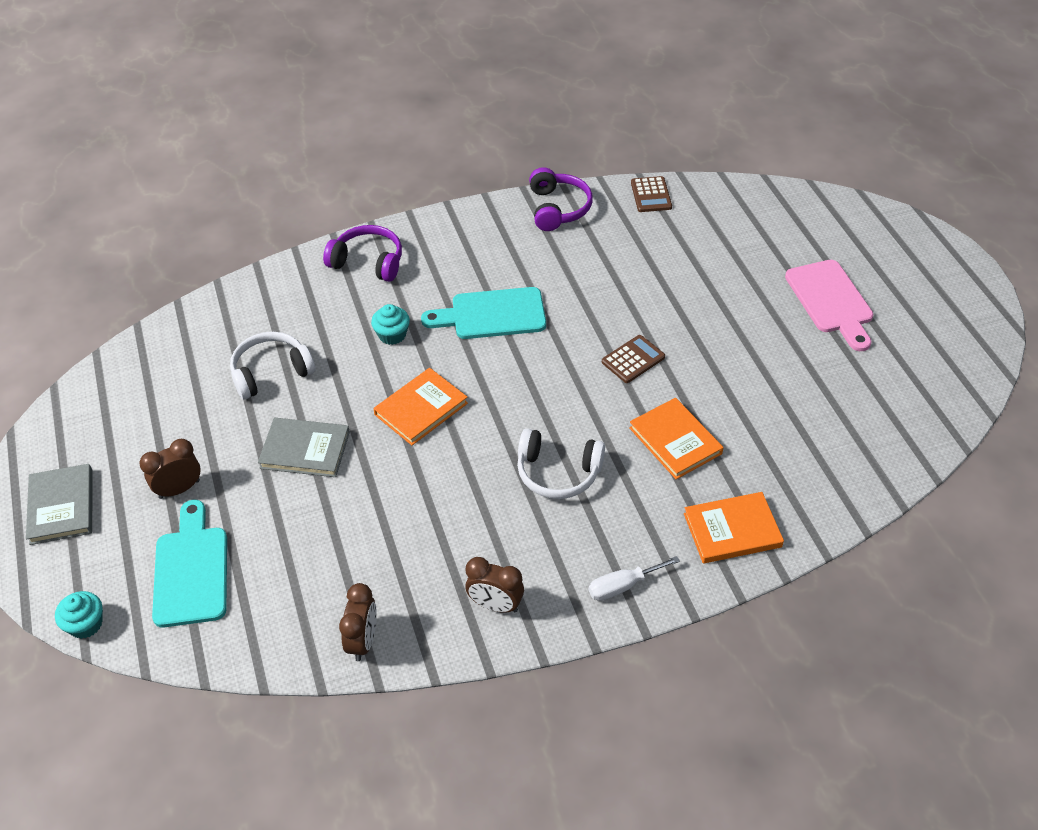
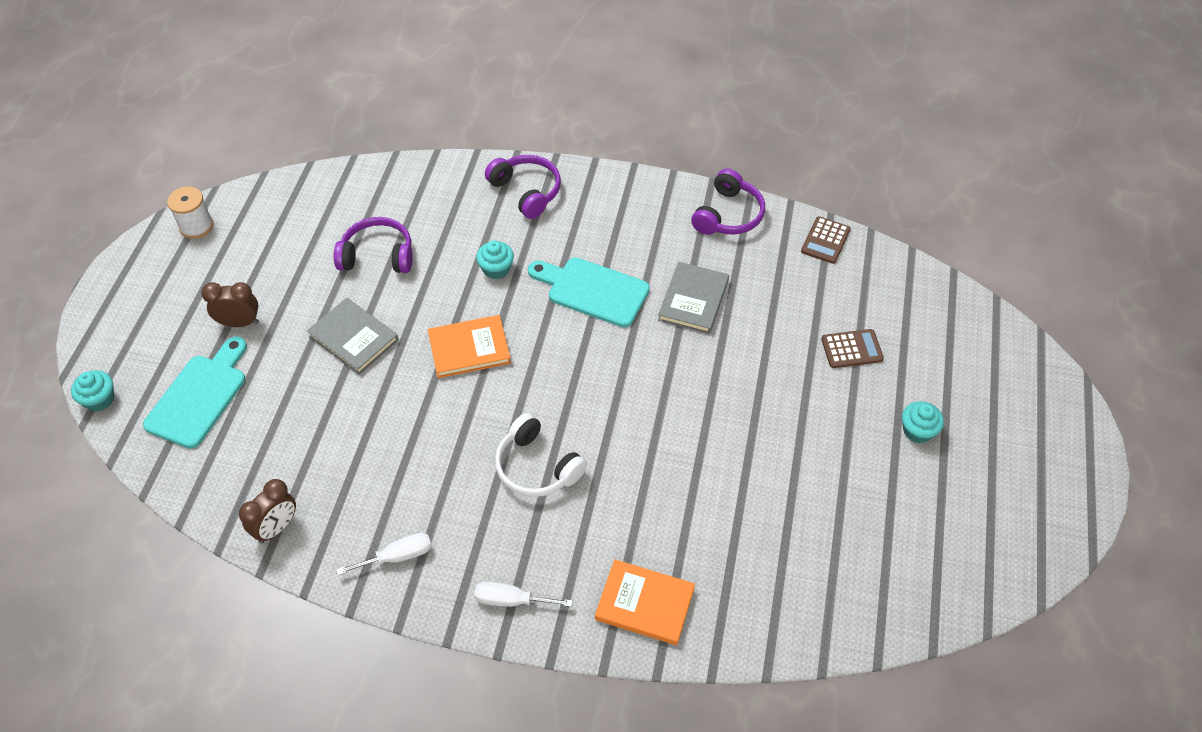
camera: 30 degrees right, 5 degrees up
(62, 427) = (196, 226): none -> white spool
(62, 506) = (150, 293): grey book -> grey book (693, 300)
(271, 372) = (378, 255): white headphones -> purple headphones
(495, 605) = (397, 556): brown clock -> white screwdriver
(633, 359) = (683, 395): brown calculator -> brown calculator (851, 349)
(675, 441) = (660, 492): orange book -> none
(831, 301) = (917, 431): pink cutting board -> turquoise cupcake

